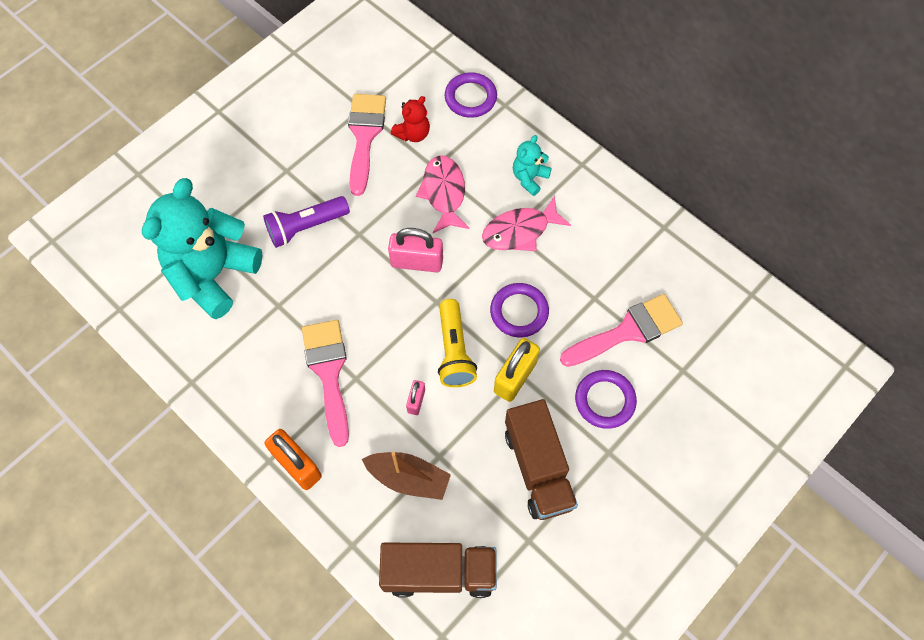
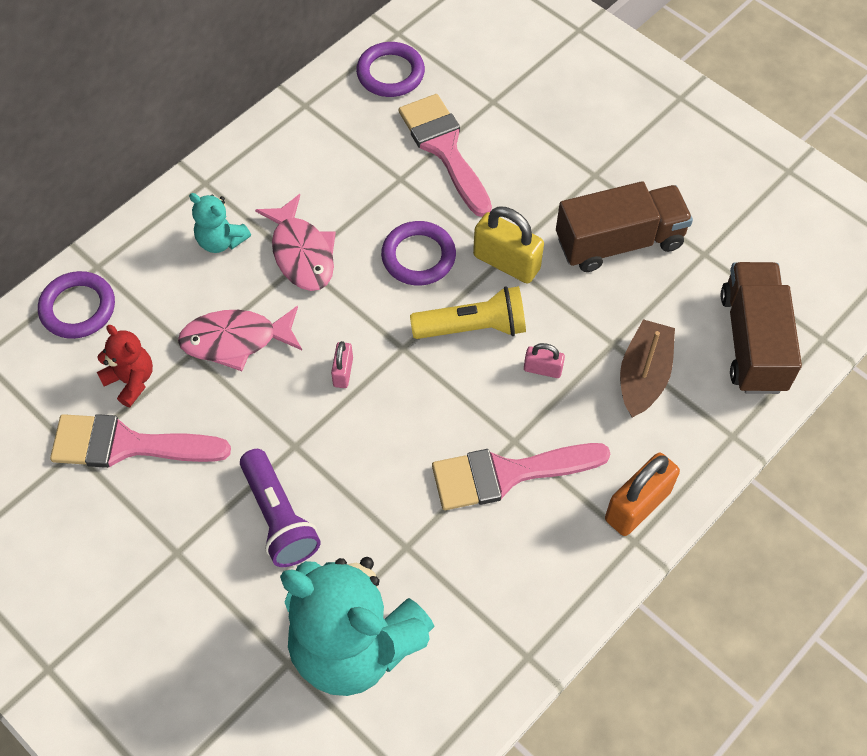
camera: 90 degrees left, 5 degrees down
(417, 262) = (343, 372): pink padlock -> pink padlock, size x0.54
(605, 400) = (533, 175): purple ring -> purple ring (390, 73)

